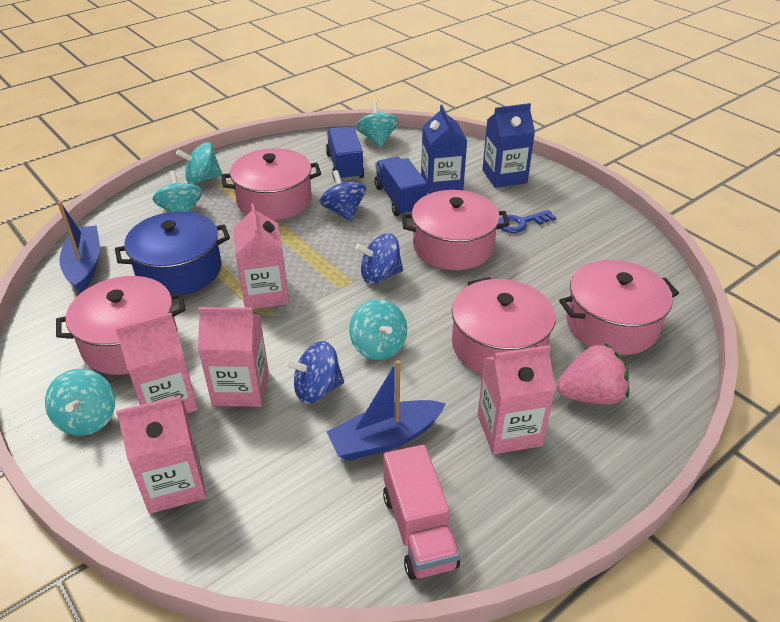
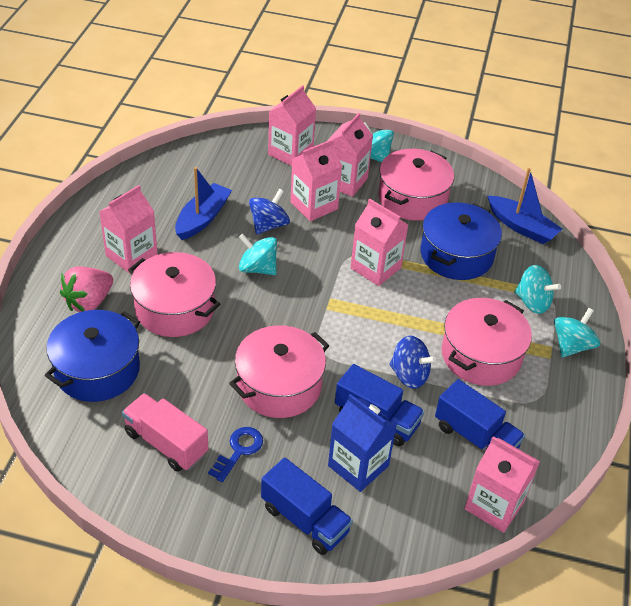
camera: 140 degrees right, 5 degrees up
(377, 140) = (494, 505): turquoise spinning top -> pink carton
(380, 275) = (311, 324): blue spinning top -> none
(418, 530) = (149, 188): pink truck -> pink truck (166, 443)
(504, 176) = (305, 519): blue carton -> blue truck
(611, 324) = (97, 369): pink pot -> blue pot

